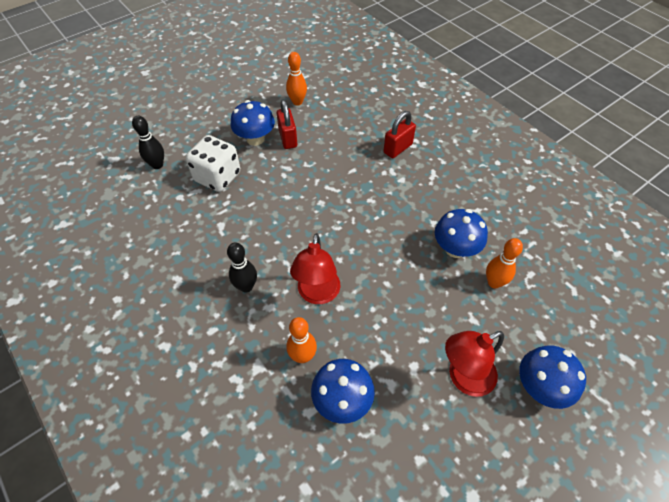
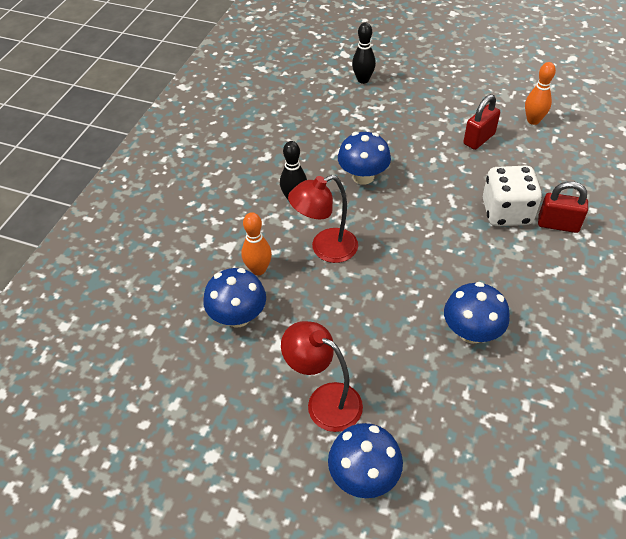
camera: 60 degrees right, 5 degrees down
(217, 177) = (386, 120): white dice -> white dice (506, 212)
(255, 139) = (454, 119): blue mushroom -> blue mushroom (363, 176)
(494, 282) = (458, 384): orange bowling pin -> none

